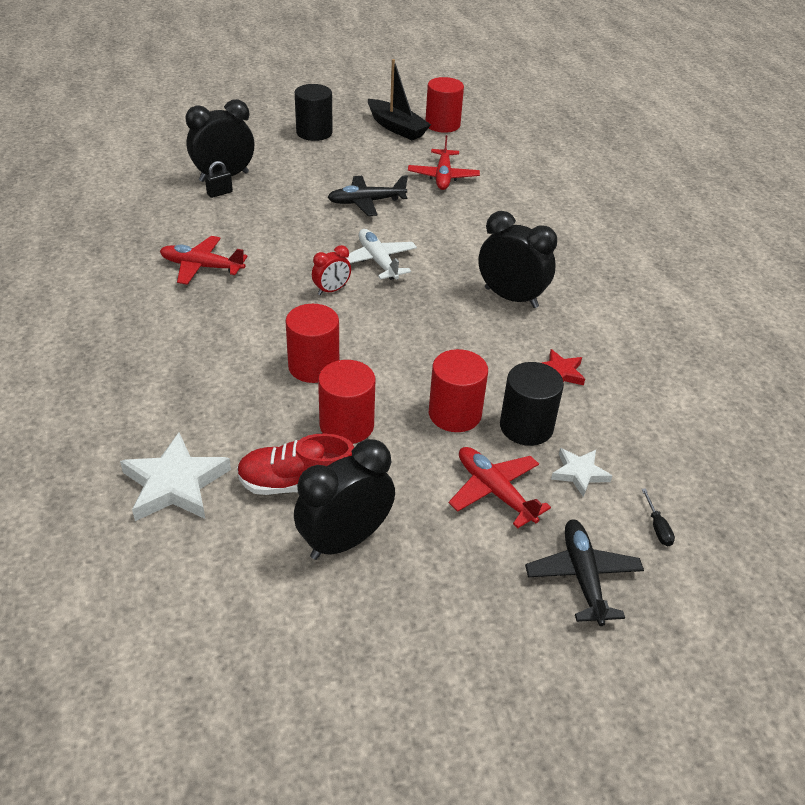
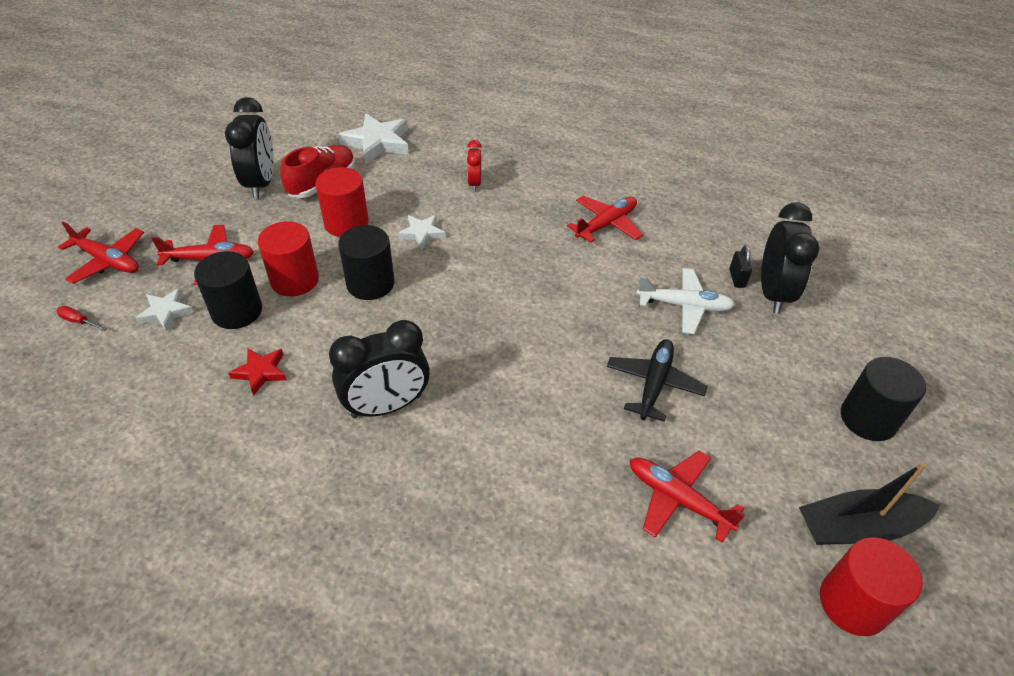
camera: 125 degrees right, 5 degrees up
(313, 366) = (422, 233): red cylinder -> white star
(331, 290) = (510, 284): red clock -> red clock (474, 184)
(378, 261) = (531, 336): white plane -> white plane (684, 306)
(409, 365) = (370, 283): none -> black cylinder
(582, 576) = (108, 261): black plane -> red plane
(657, 527) = (79, 321): black screwdriver -> red screwdriver

